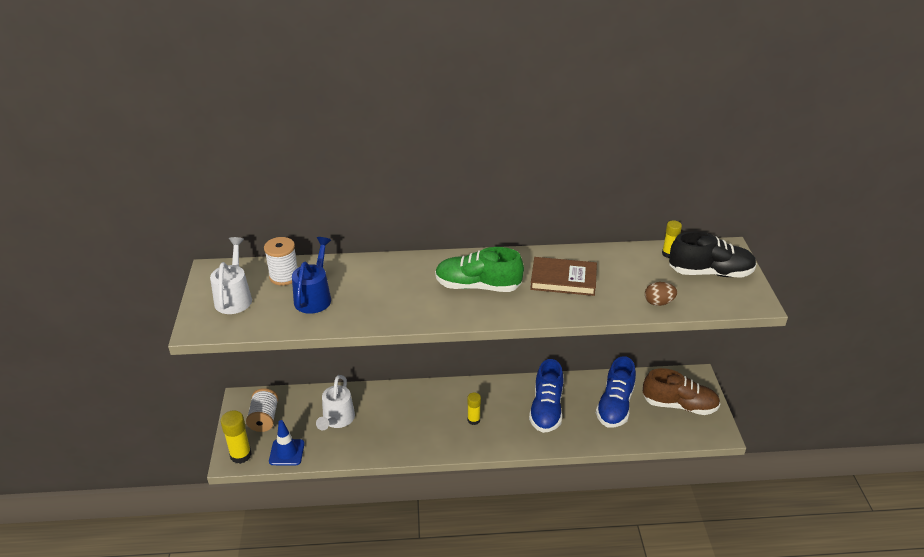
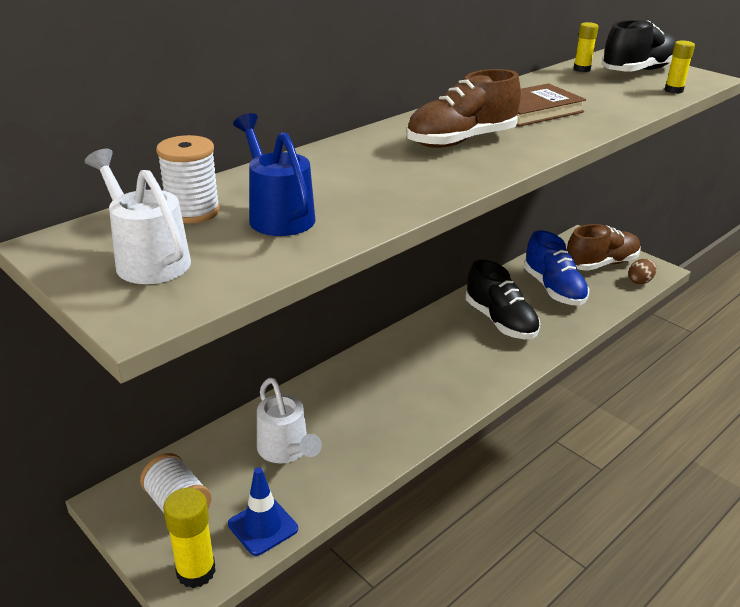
camera: 40 degrees left, 5 degrees down
(473, 420) = (444, 366): yellow glue stick -> yellow glue stick (673, 90)
(477, 286) = (461, 141): green shoe -> brown shoe
(546, 409) = (500, 321): blue shoe -> black shoe
(658, 303) = (643, 100): brown egg -> brown egg (640, 281)

